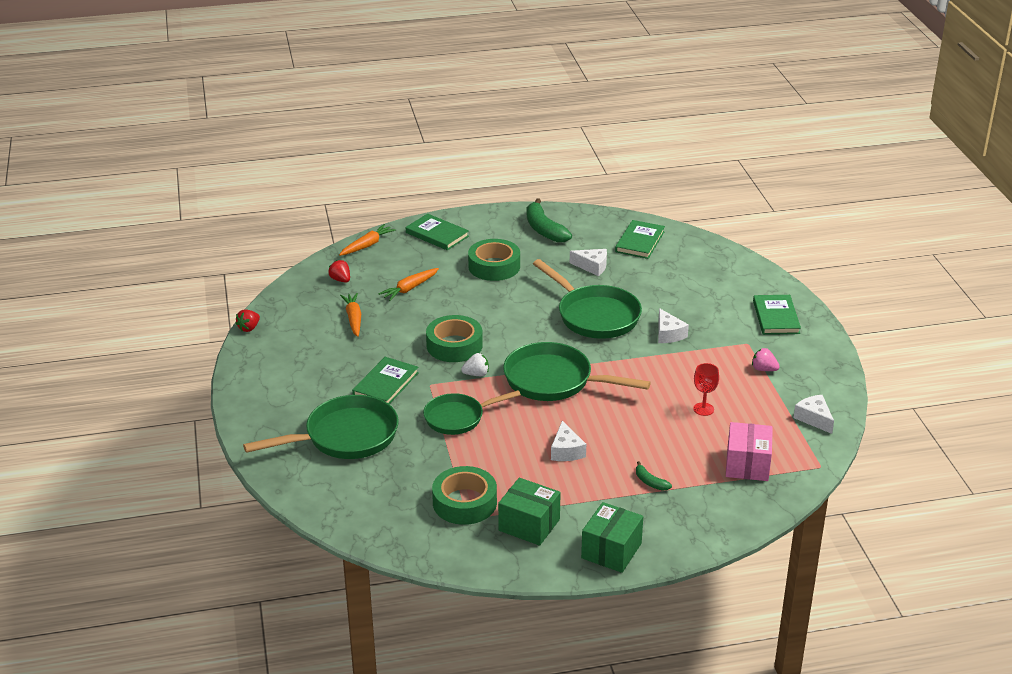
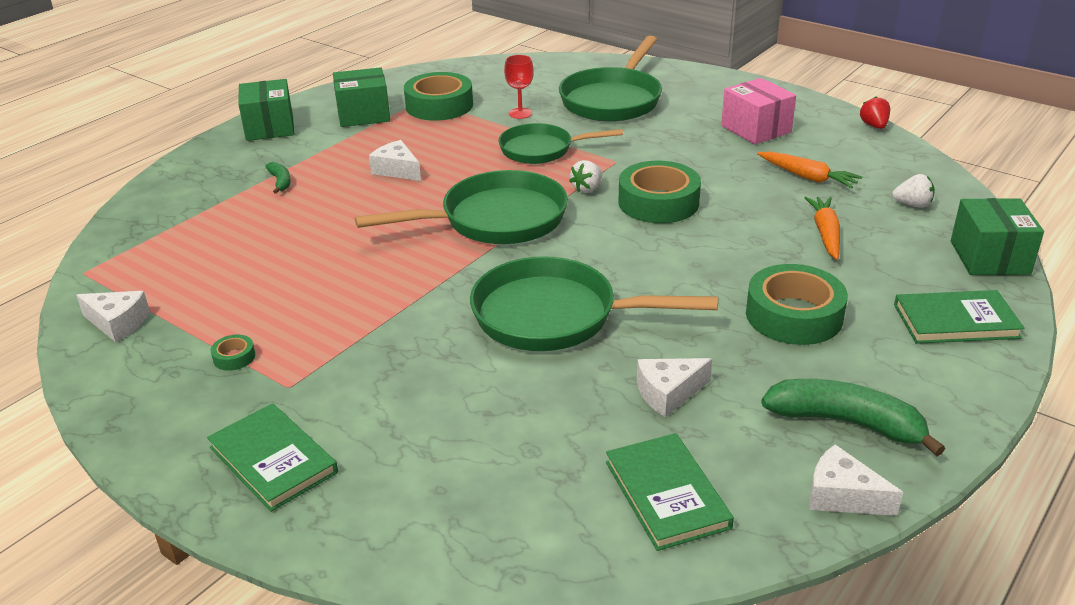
camera: 140 degrees right, 0 degrees up
(340, 280) = (912, 205): red strawberry -> white strawberry
(367, 245) = (989, 257): orange carrot -> green box
(385, 384) = (656, 143): green book -> none
(458, 418) = (541, 150): green pan -> green pan turned 120 degrees counterclockwise
(650, 482) = (280, 182): green banana -> green banana turned 60 degrees clockwise
(668, 334) = (422, 341): white cheese -> white cheese (842, 496)
(703, 409) = (281, 269): red goblet -> red goblet (520, 113)
(747, 465) = (181, 237): pink box -> pink box (756, 129)
(764, 369) = (234, 357): pink strawberry -> green tape

